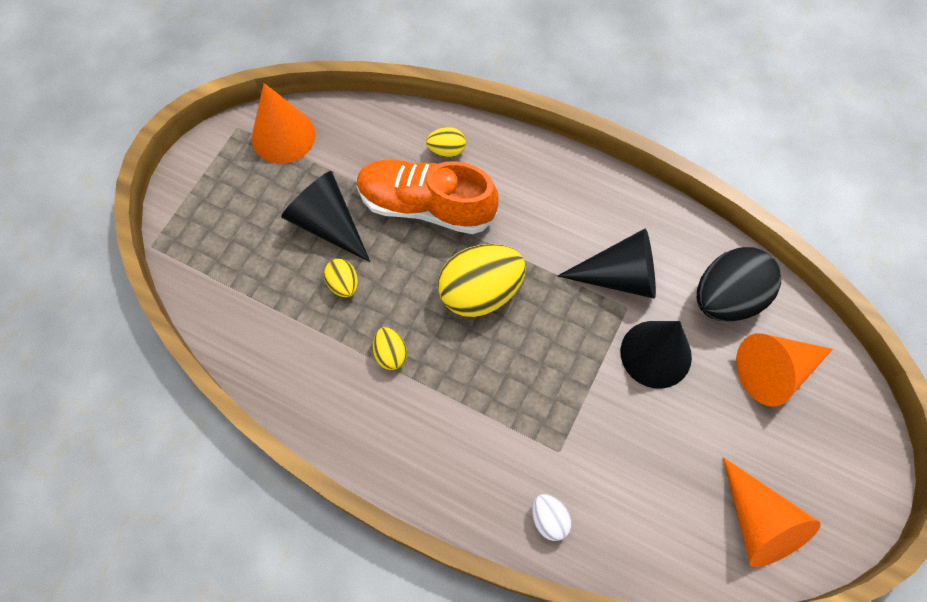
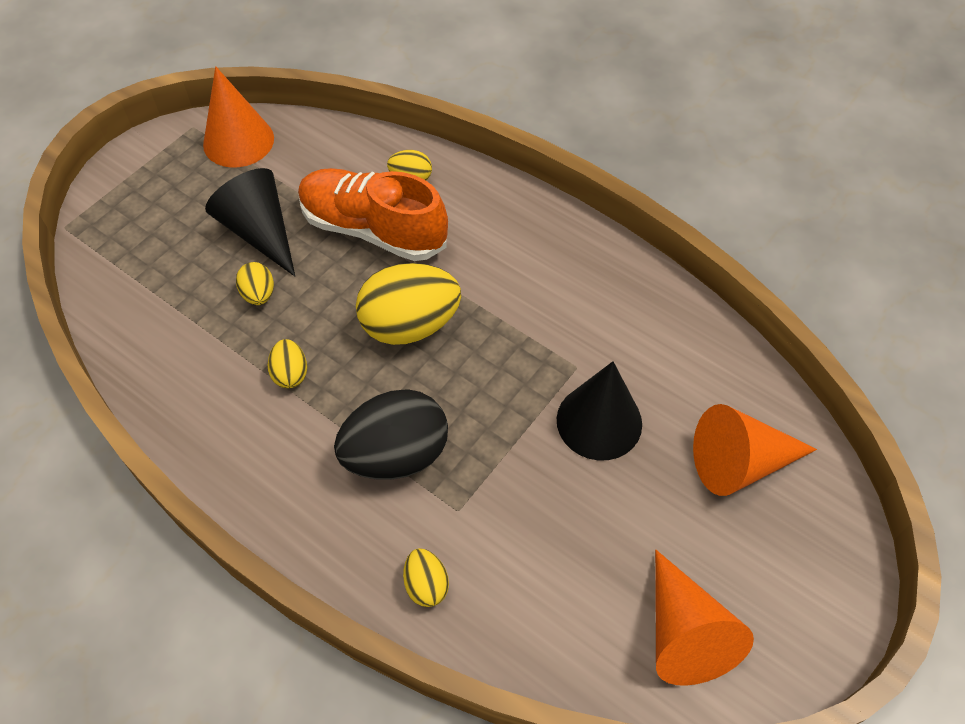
camera: 10 degrees right, 10 degrees down
(549, 519) = (426, 585): white egg -> yellow egg
(619, 276) = (575, 332): black cone -> none
(727, 298) = (698, 374): black egg -> black egg (396, 455)

